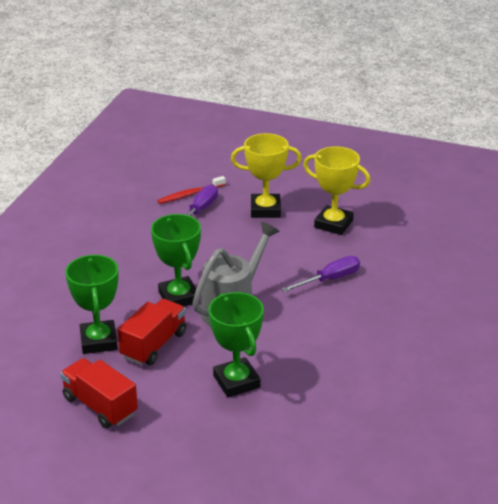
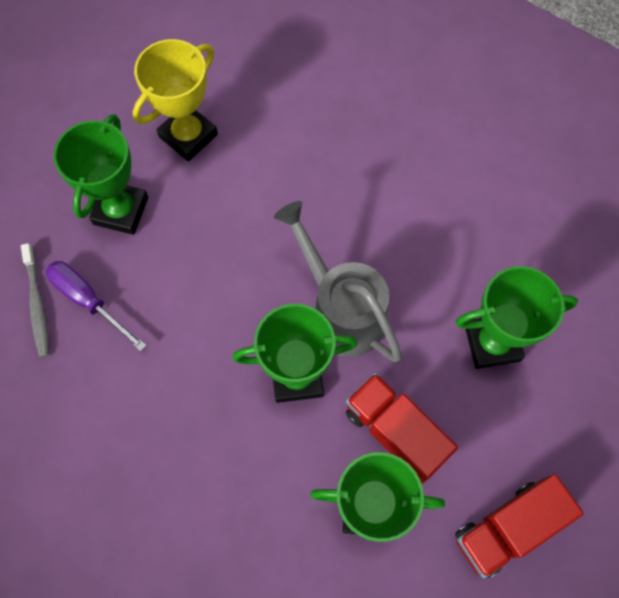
camera: 75 degrees left, 35 degrees up
(190, 194) = (37, 304): red toothbrush -> grey toothbrush
(265, 210) = (120, 210): yellow trophy -> green trophy
(330, 279) = (311, 177): purple screwdriver -> none

